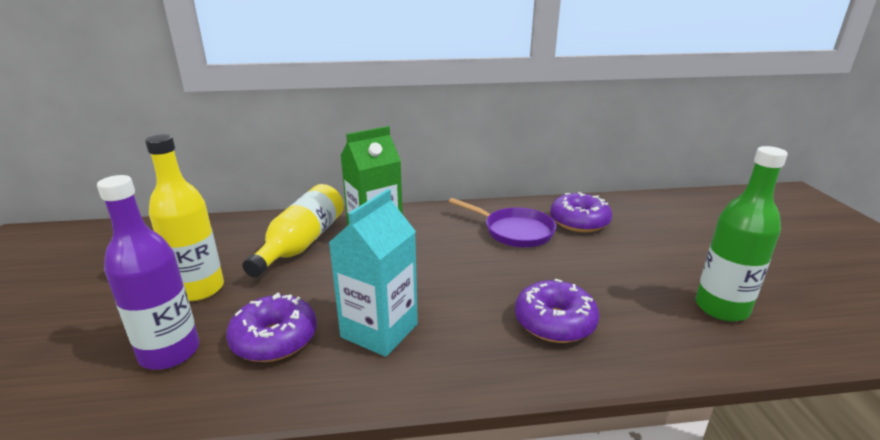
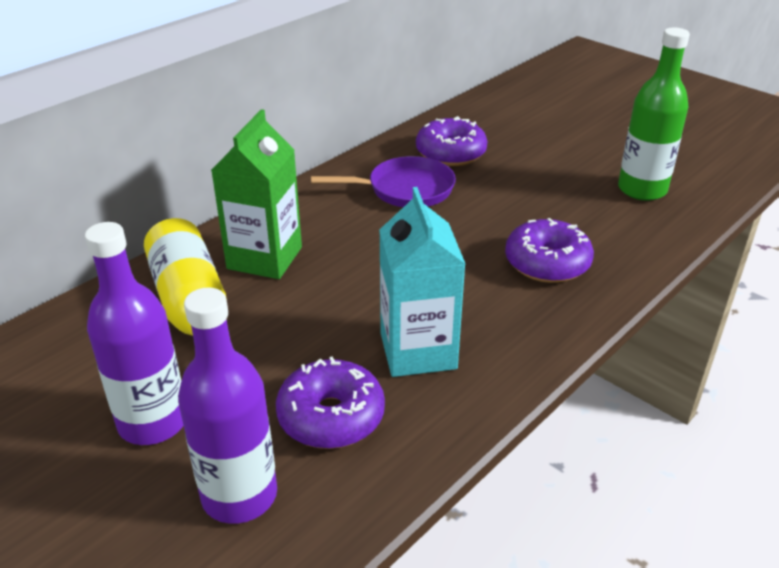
camera: 40 degrees left, 10 degrees up
(199, 289) = (153, 422): yellow bottle -> purple bottle

